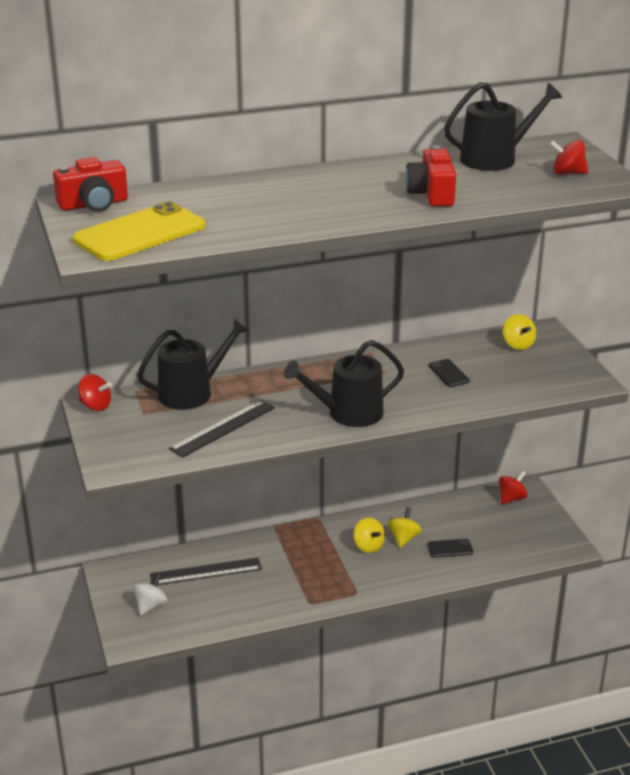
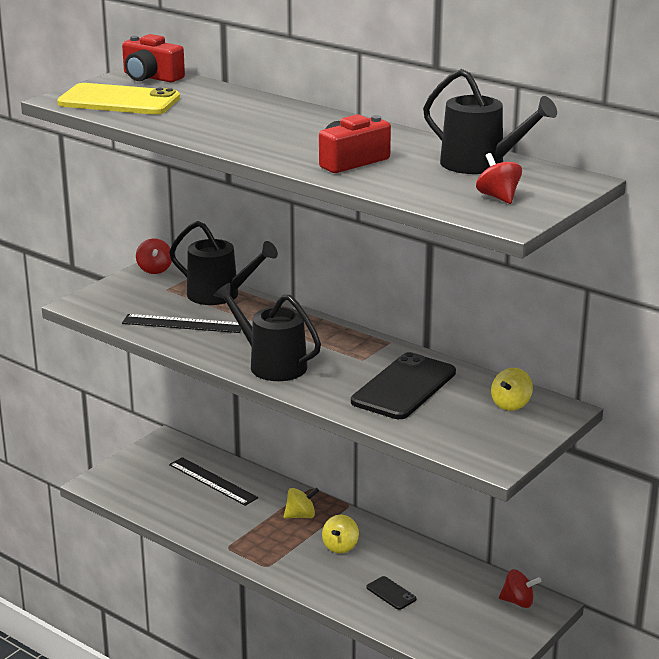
camera: 55 degrees right, 5 degrees down
(151, 605) = (145, 475): white spinning top -> none
(403, 538) = (374, 561): yellow spinning top -> yellow spinning top (301, 516)
(448, 373) = (404, 387): black phone -> black phone, size x2.23

